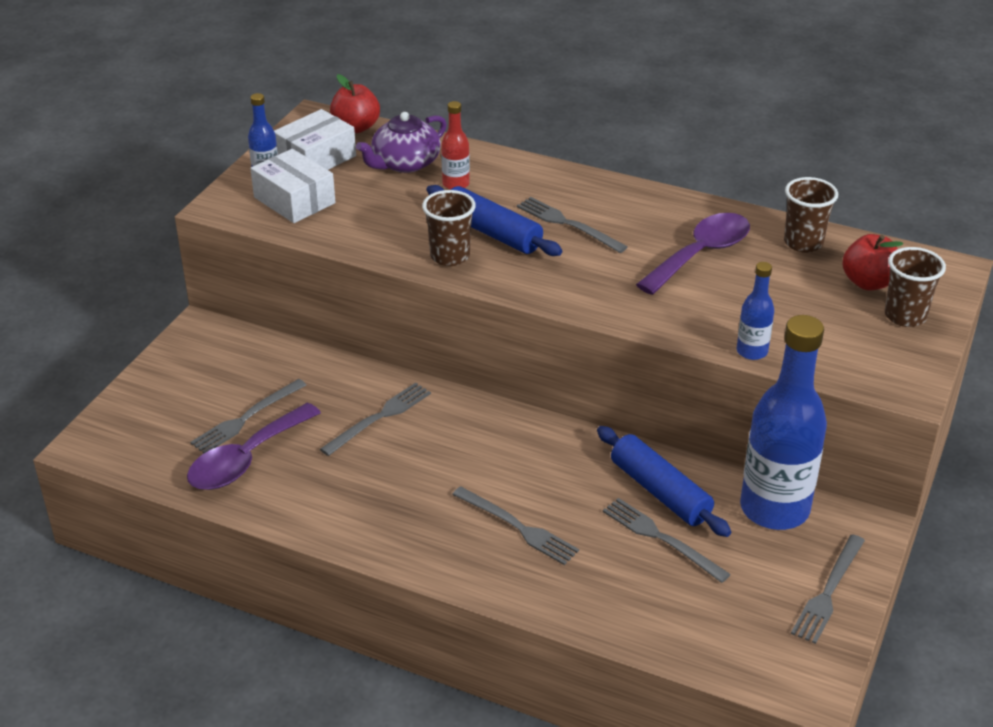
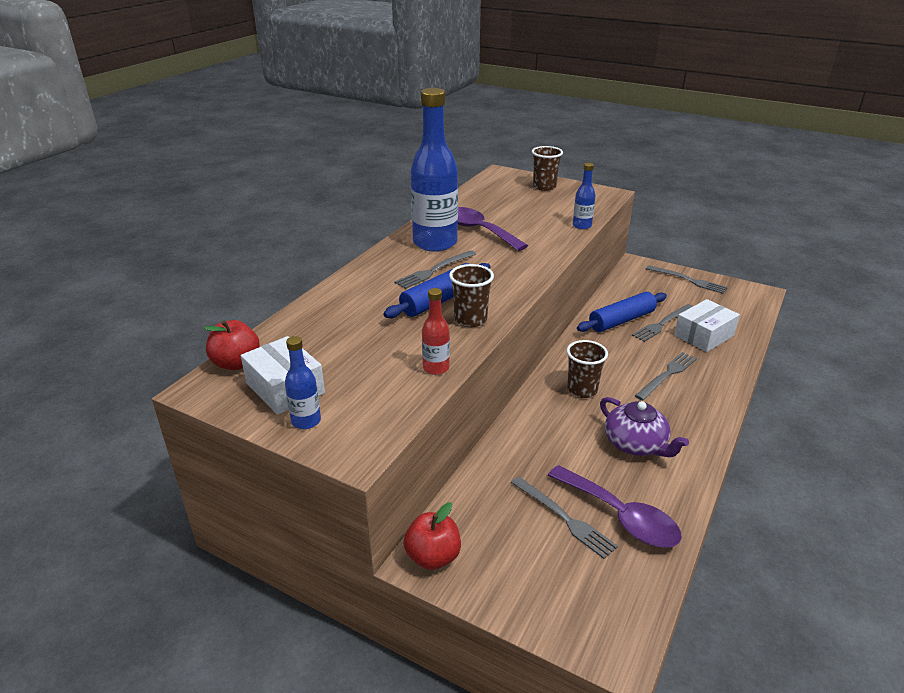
camera: 85 degrees left, 5 degrees down
(294, 200) = (361, 401): white box -> white box (704, 335)
(379, 417) = (558, 435): grey fork -> none
(405, 163) = (317, 337): purple teapot -> purple teapot (636, 444)
(456, 184) = (362, 313): red bottle -> red bottle (436, 368)
(774, 509) = (628, 287): blue bottle -> blue bottle (435, 243)
(803, 243) = (470, 202): brown cup -> brown cup (582, 390)
(868, 282) = (512, 191): red apple -> red apple (433, 557)

